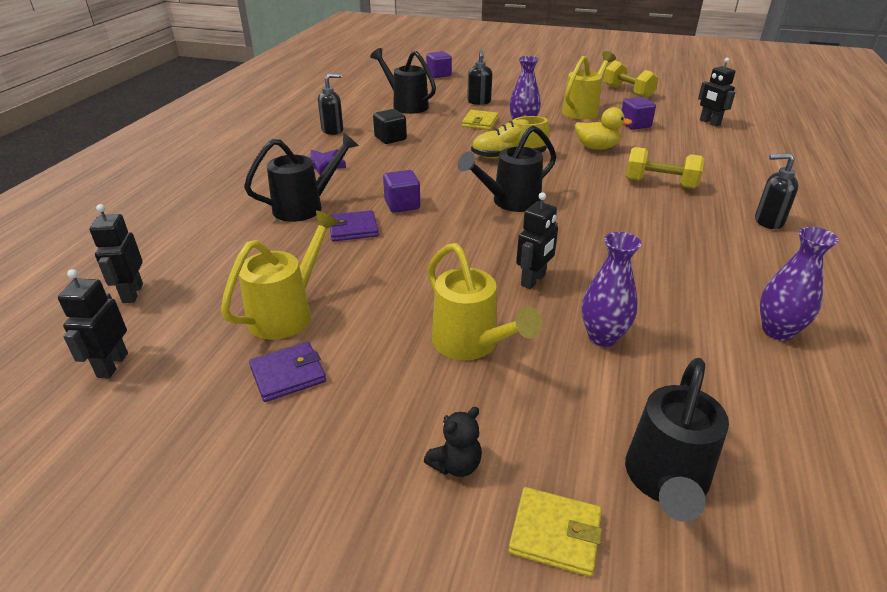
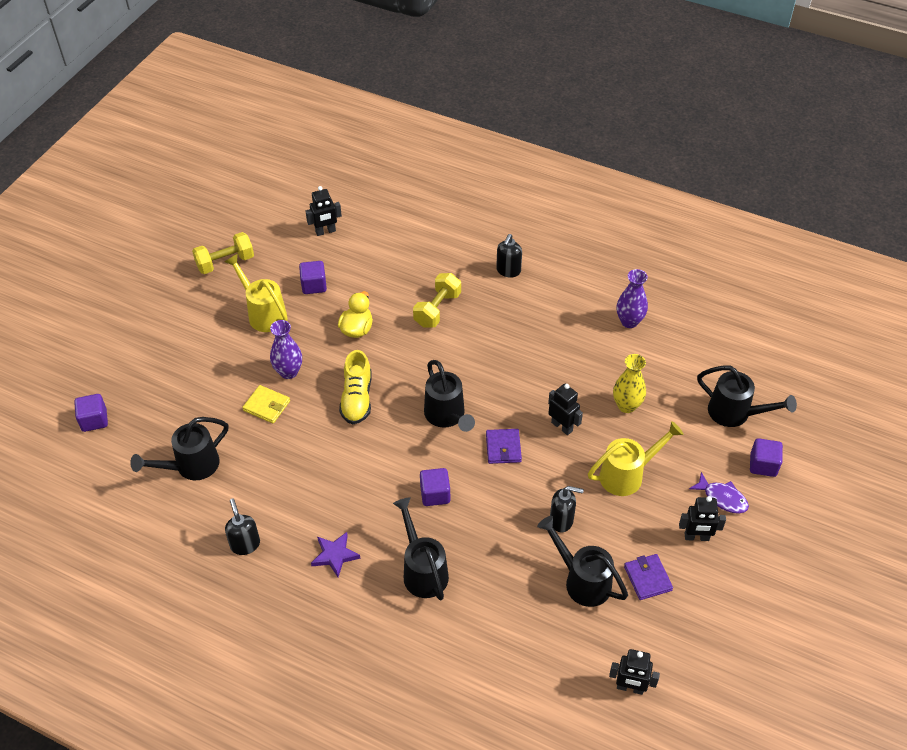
camera: 80 degrees left, 15 degrees up
(132, 293) = (544, 693): black robot -> black robot (696, 537)
(287, 313) = (582, 581): yellow watering can -> black watering can
(353, 229) = (470, 534): purple wallet -> purple wallet (503, 448)
(390, 138) = (285, 491): black cube -> none
(456, 465) = (722, 498): black teddy bear -> purple fish
(479, 102) = (206, 396): black soap dispenser -> black soap dispenser (561, 520)
(555, 533) = (763, 465): yellow wallet -> purple cube
(603, 337) = (626, 405): purple vase -> yellow vase

